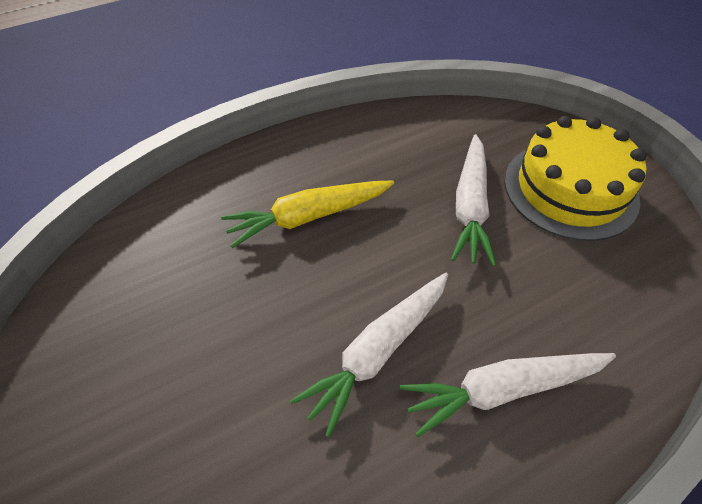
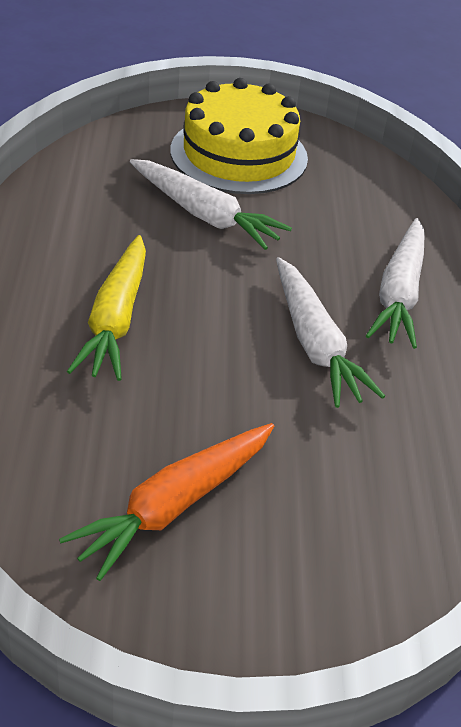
camera: 65 degrees left, 10 degrees down
(142, 342) = (174, 505): none -> orange carrot

